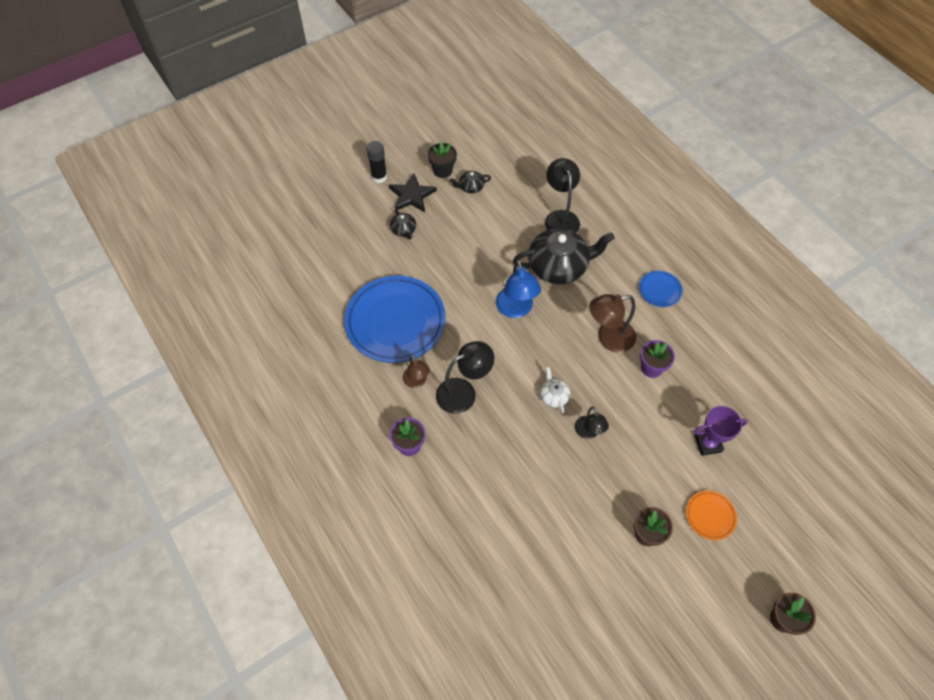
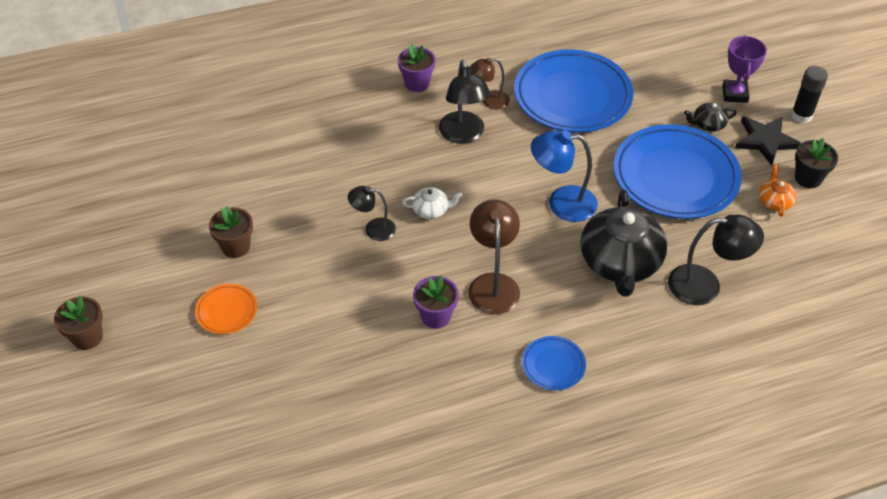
camera: 105 degrees right, 10 degrees down
(465, 244) = (675, 177): none -> blue plate
(471, 187) = (774, 201): black teapot -> orange teapot
(708, 444) = (312, 340): purple trophy -> purple trophy (734, 94)

